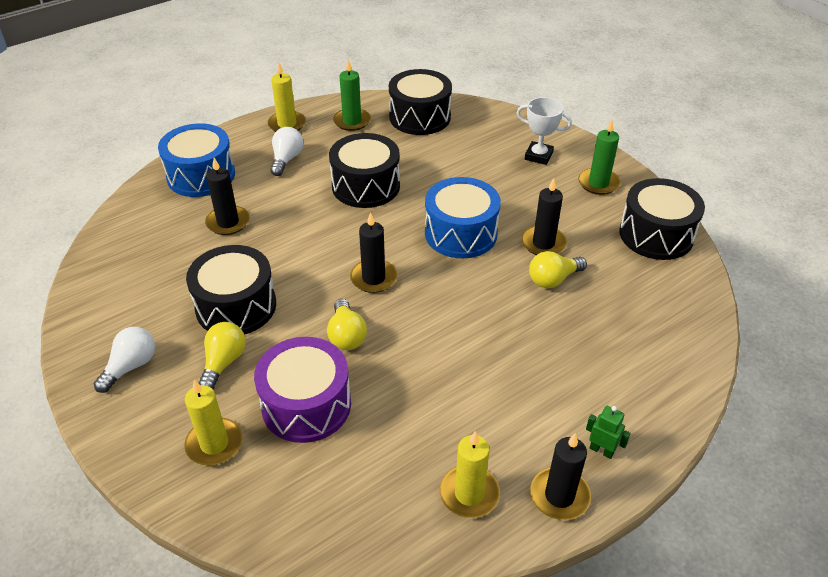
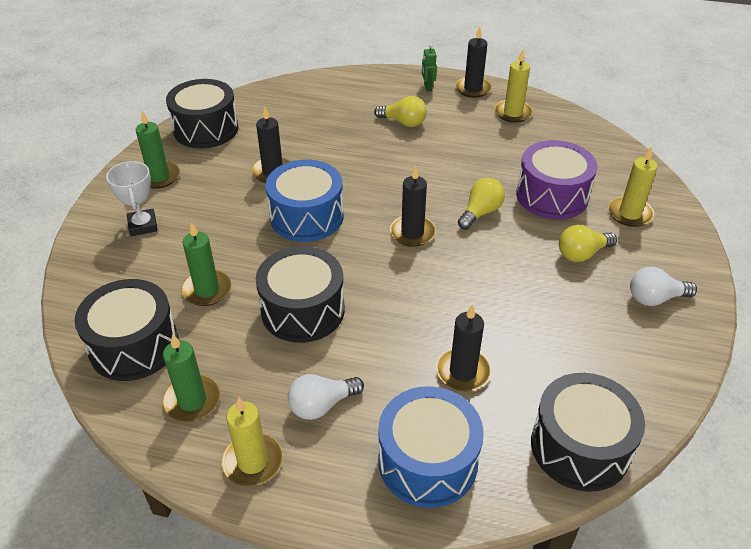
camera: 130 degrees left, 0 degrees up
(236, 306) = (535, 286): black drum -> black drum (580, 446)
(435, 157) = (207, 290): none -> green candle
(553, 279) = (309, 152): yellow light bulb -> yellow light bulb (403, 122)

